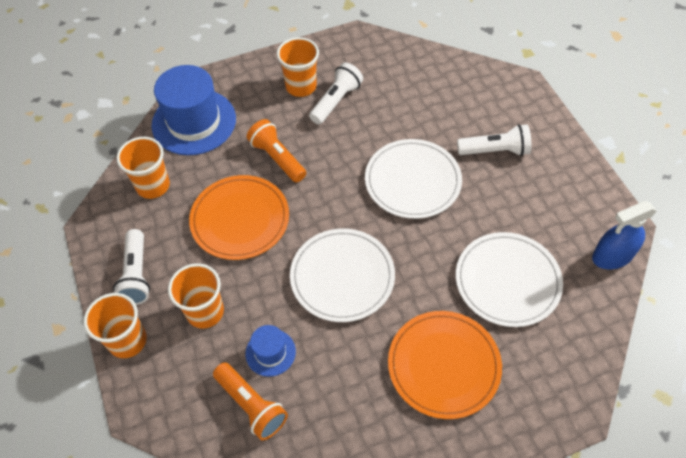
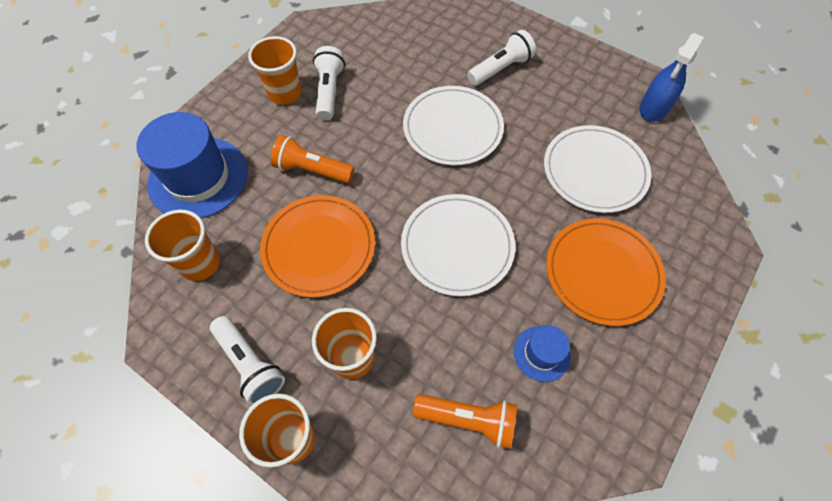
camera: 35 degrees left, 5 degrees up
(270, 352) = (446, 356): blue hat -> blue hat (541, 353)

